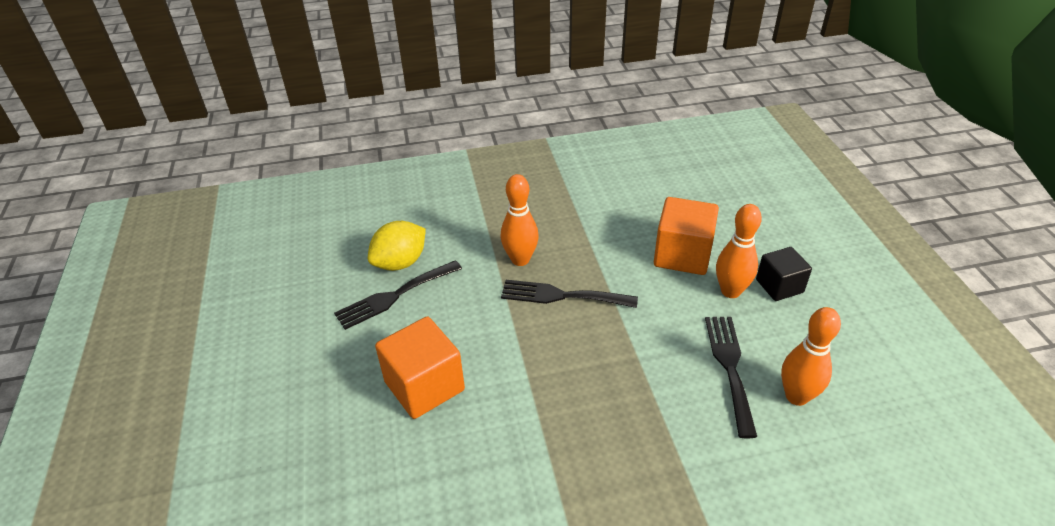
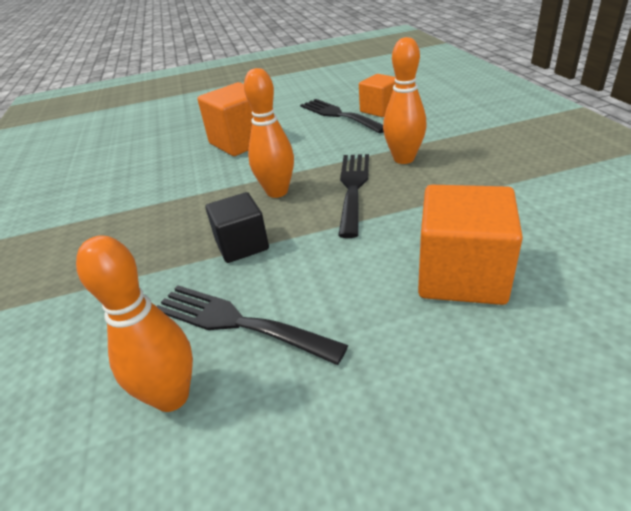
camera: 90 degrees right, 5 degrees down
(400, 263) = (380, 110): yellow lemon -> orange cube
(730, 291) = (391, 328): orange bowling pin -> orange bowling pin (277, 192)
(730, 367) = (237, 322): black fork -> black fork turned 150 degrees counterclockwise
(779, 286) = (421, 398): black cube -> black cube (242, 245)

